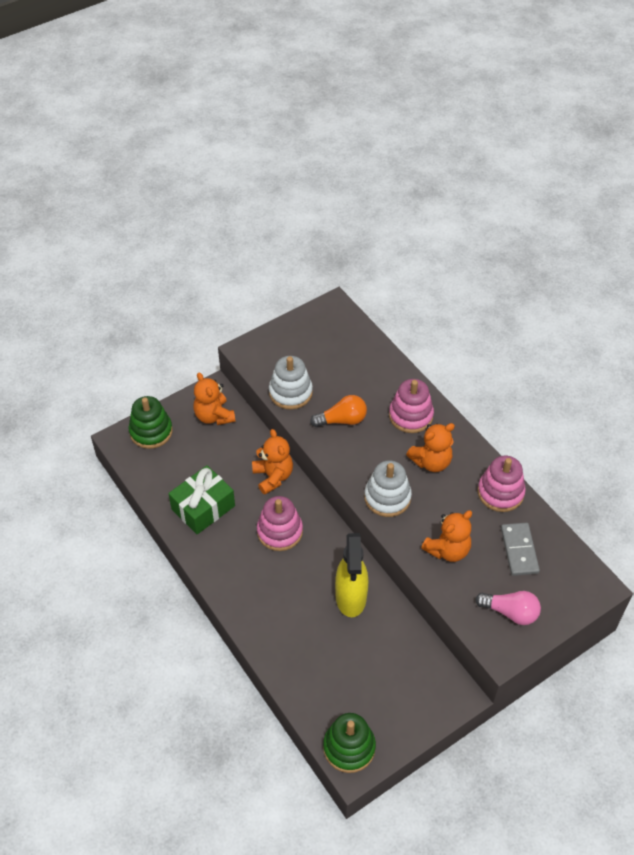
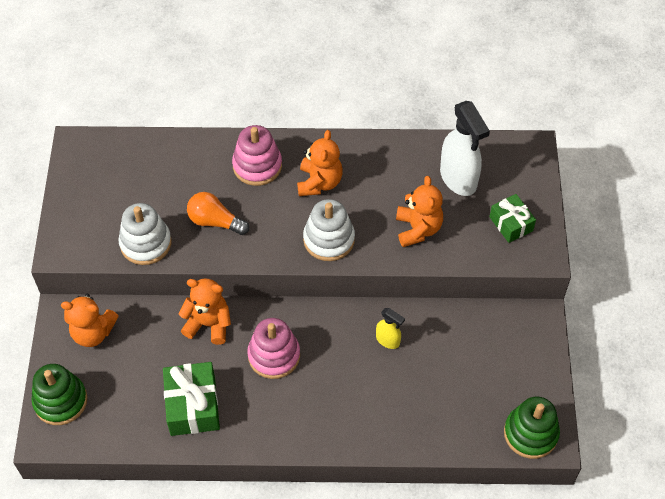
camera: 55 degrees left, 5 degrees up
(342, 420) = (215, 221): orange light bulb -> orange light bulb turned 90 degrees counterclockwise
(351, 597) = (388, 340): yellow spray bottle -> yellow spray bottle, size x0.51
(500, 492) = (392, 154): pink stacking toy -> none
(510, 612) = (511, 224): pink light bulb -> green gift
(519, 550) = (458, 178): grey domino -> white spray bottle

